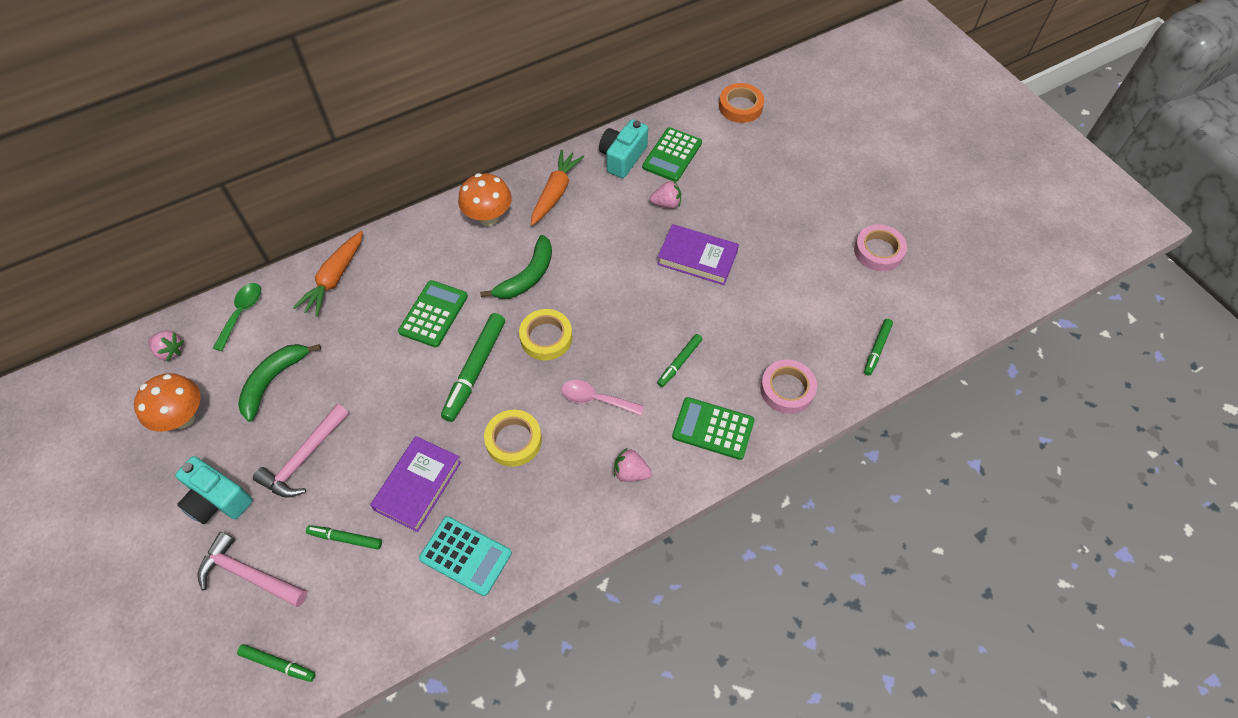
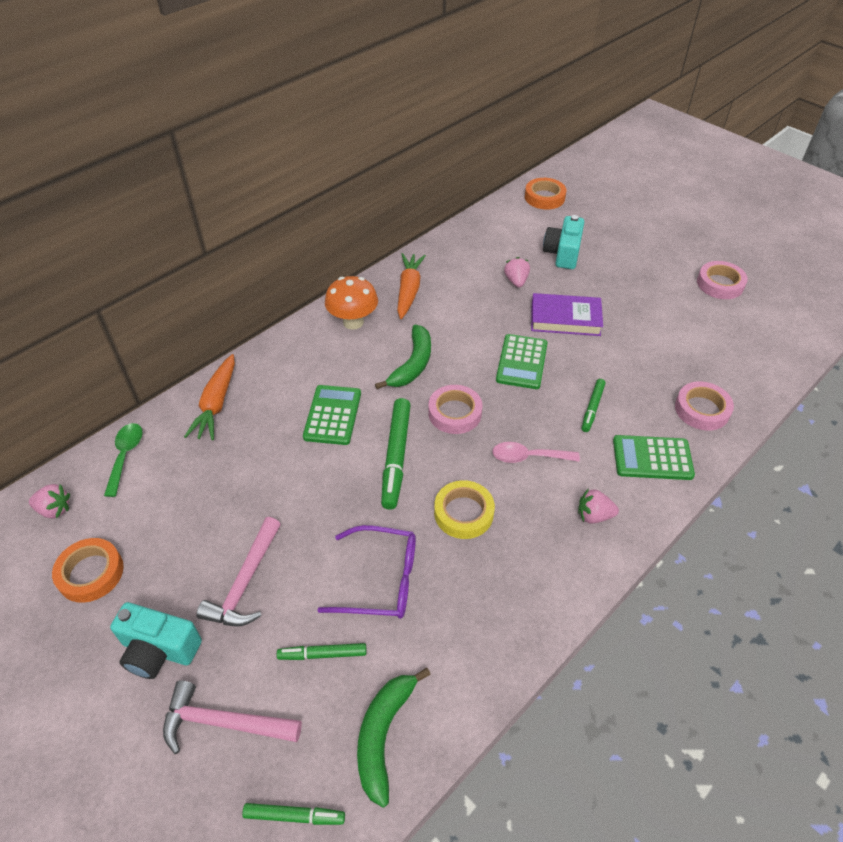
camera: 15 degrees left, 10 degrees down
(183, 418) = (90, 573): orange mushroom -> orange tape
(273, 381) = (183, 513): green banana -> green banana (383, 735)
(418, 485) = (381, 580): purple book -> purple glasses
(465, 556) = (462, 638): turquoise calculator -> none
(546, 337) = (455, 413): yellow tape -> pink tape
(622, 157) = (459, 252): turquoise camera -> turquoise camera (562, 253)
(666, 204) = (516, 281): pink strawberry -> pink strawberry turned 75 degrees counterclockwise
(672, 155) = (502, 243): green calculator -> green calculator (521, 362)
(877, 349) = (762, 360): green marker -> none

